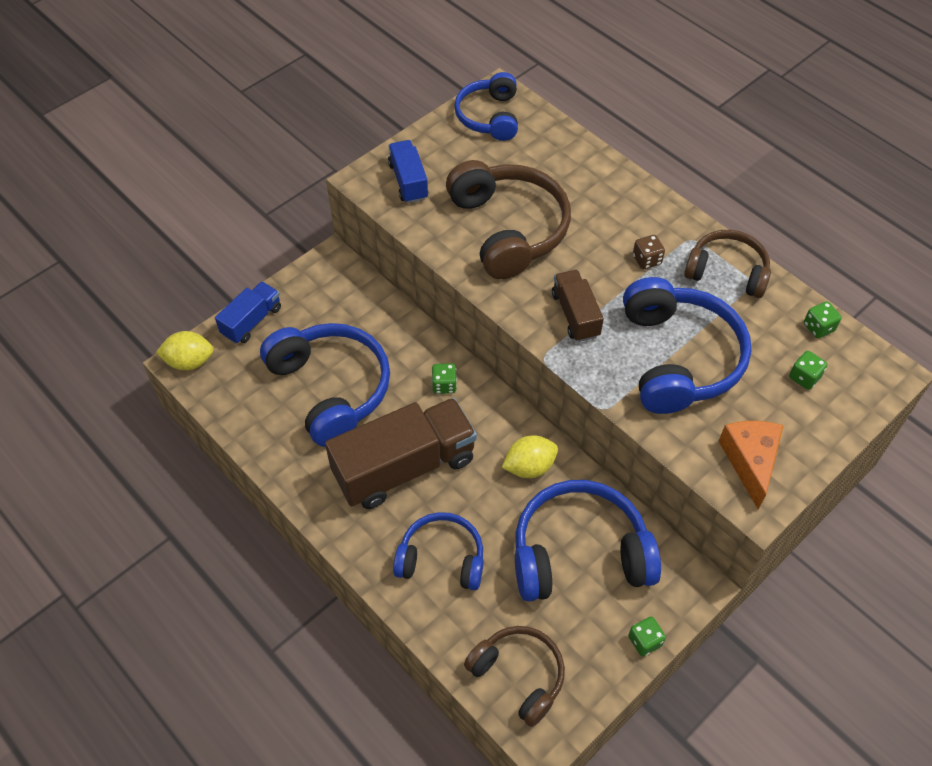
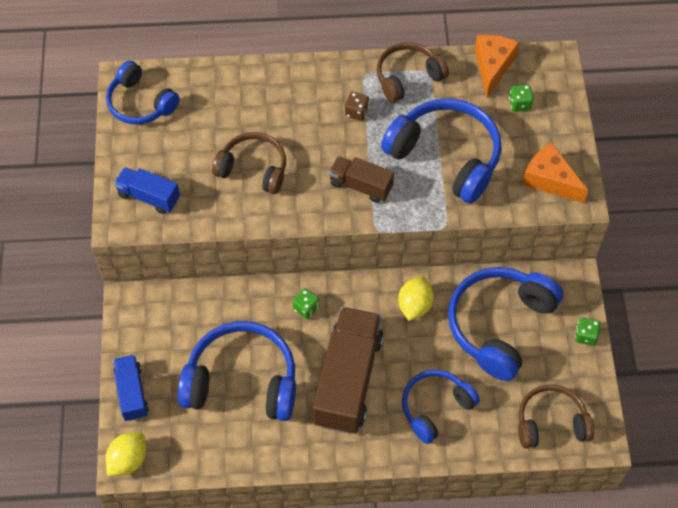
camera: 50 degrees left, 5 degrees up
(509, 229) = (253, 168): brown headphones -> brown headphones, size x0.63
(818, 327) = (492, 66): green dice -> orange cheese

